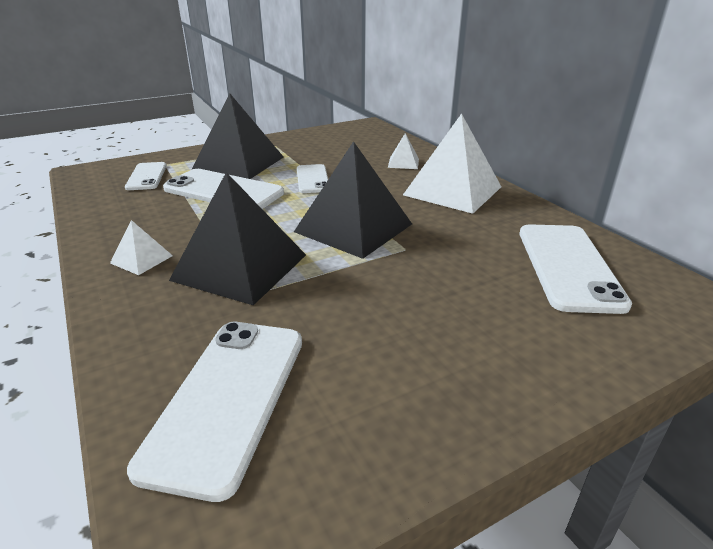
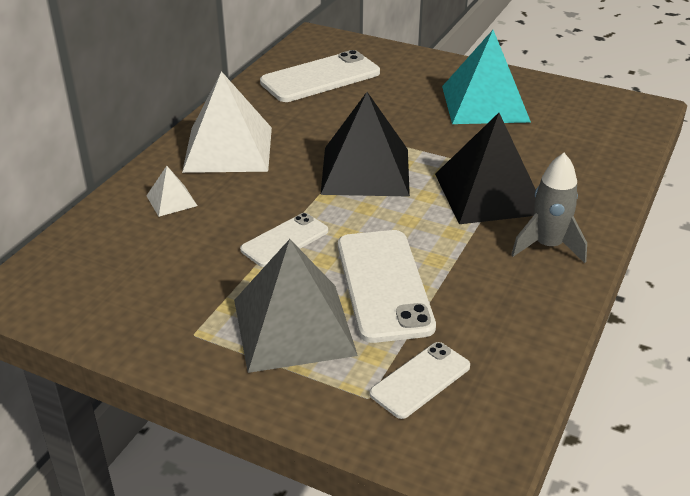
camera: 125 degrees left, 5 degrees up
(141, 259) = (547, 246): white pyramid -> grey rocket
(228, 399) = (585, 135): white phone -> none
(239, 163) = (293, 326): black pyramid -> grey pyramid
(402, 355) = (485, 103): none -> turquoise pyramid

